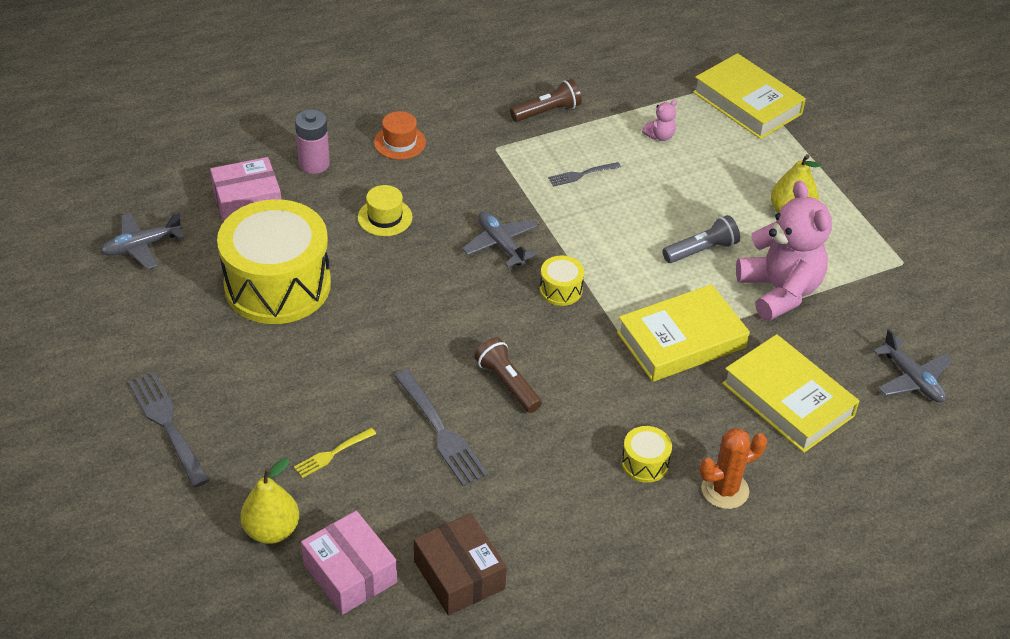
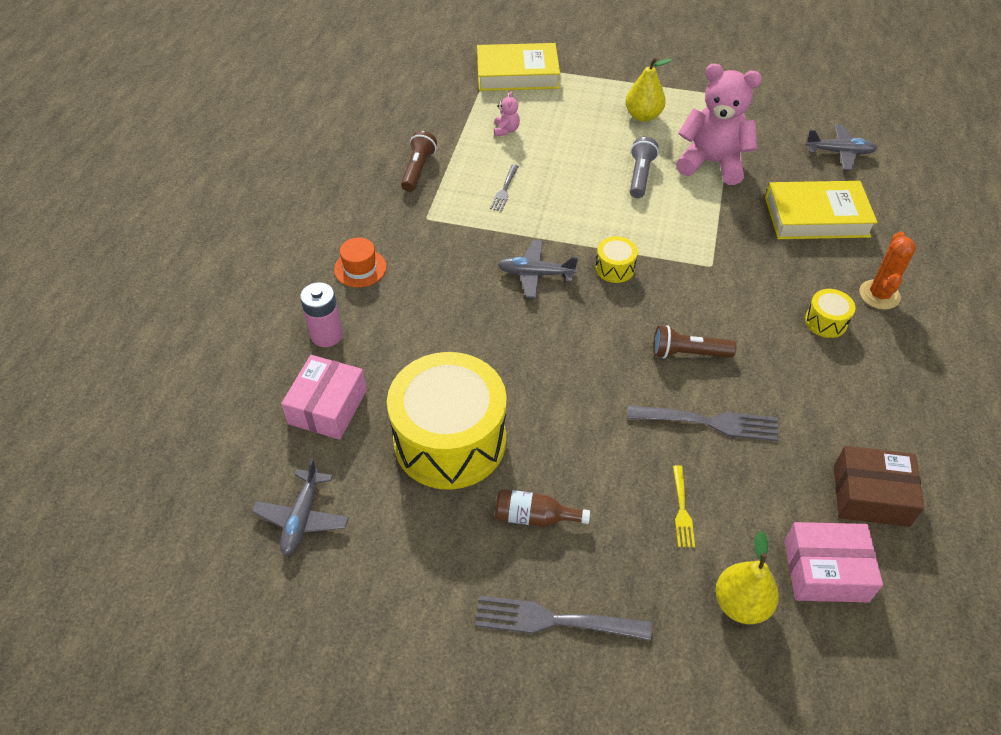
camera: 50 degrees left, 5 degrees up
(249, 369) = (534, 517): none -> brown bottle
(385, 217) = (438, 325): yellow hat -> none
(681, 340) = (719, 235): yellow book -> none

